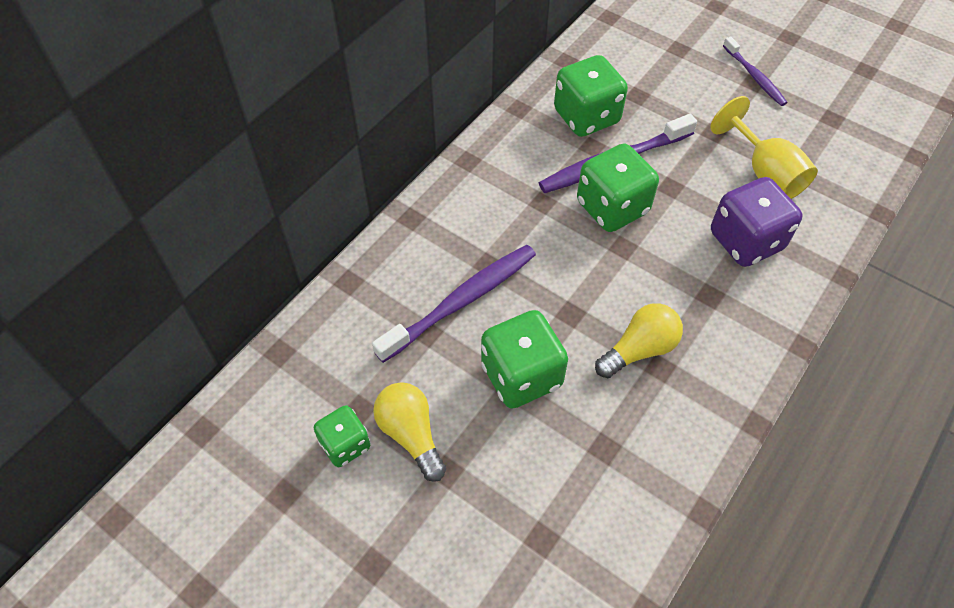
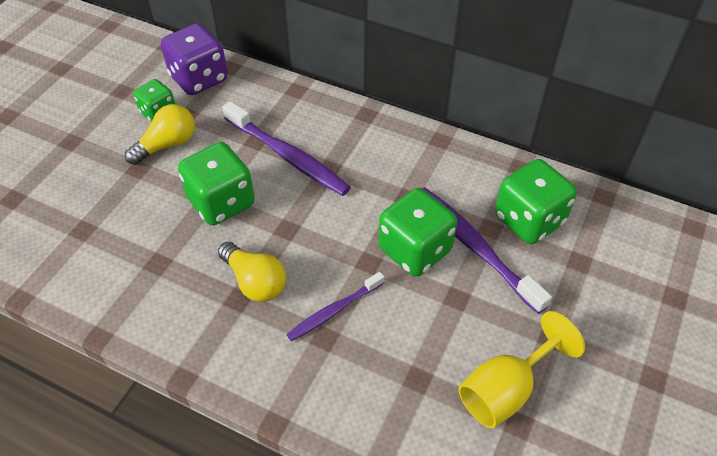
camera: 80 degrees right, 5 degrees down
(746, 241) = (400, 370): purple dice -> purple dice (199, 79)
(754, 77) = (664, 379): purple toothbrush -> purple toothbrush (334, 311)

